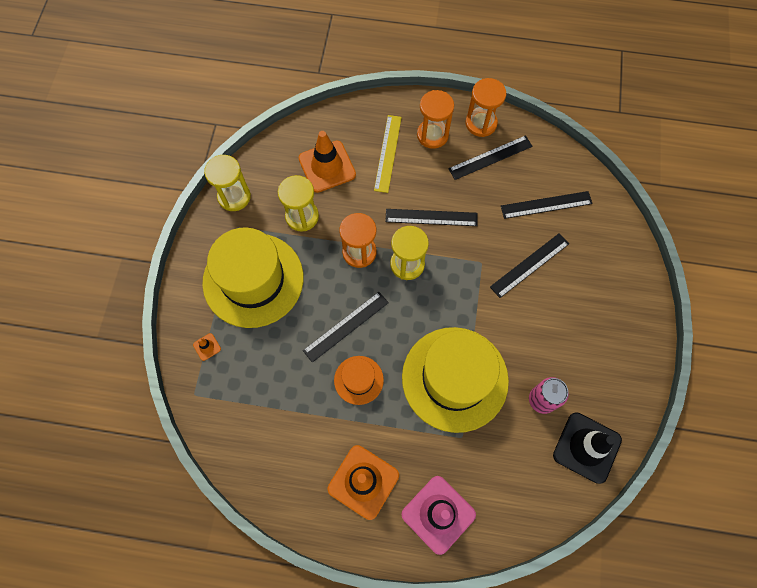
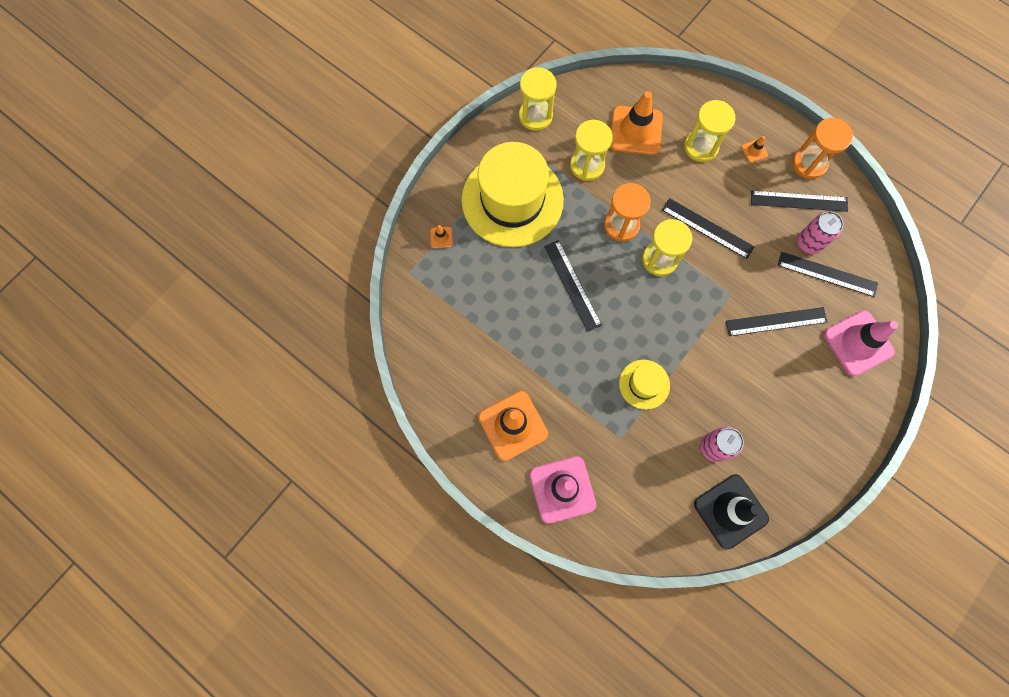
camera: 30 degrees right, 5 degrees up
(346, 326) = (572, 285): black ruler -> black ruler turned 75 degrees clockwise
(358, 380) = (557, 337): orange hat -> none
(388, 153) = (701, 147): yellow ruler -> yellow hourglass
(432, 135) = (754, 151): orange hourglass -> orange traffic cone
(454, 378) = (644, 384): yellow hat -> yellow hat, size x0.47
(517, 187) = (809, 242): none -> pink can
(602, 248) = (858, 343): none -> pink traffic cone

